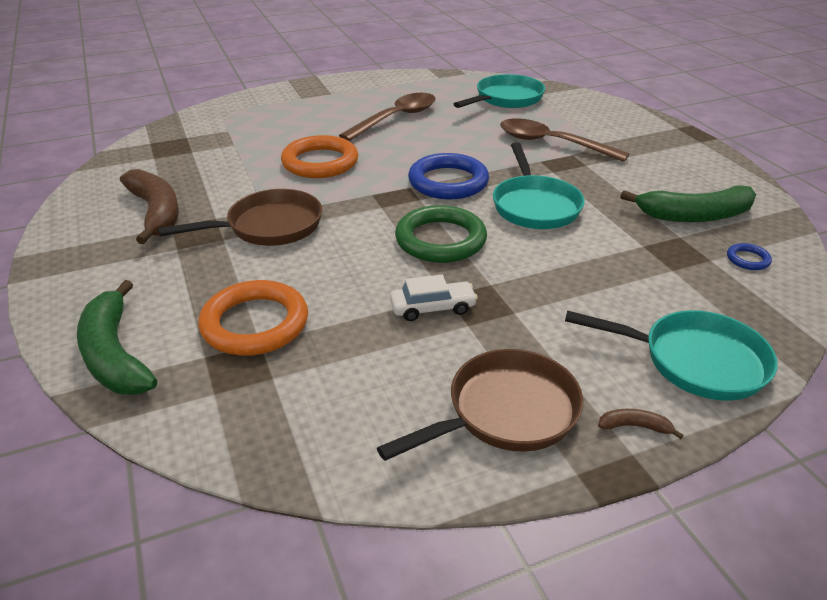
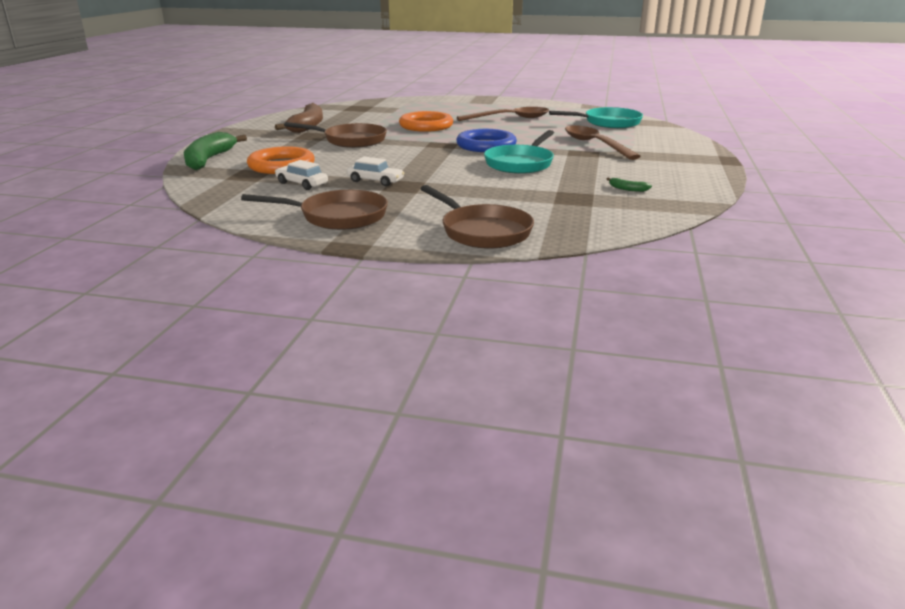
camera: 35 degrees right, 10 degrees down
(348, 356) = (302, 184): none -> white car
(440, 240) = (432, 163): green ring -> none
(635, 426) = (393, 238): brown banana -> none
(694, 216) = (627, 189): green banana -> green banana, size x0.41
(695, 361) = (482, 231): turquoise pan -> brown pan
(748, 259) = (621, 211): blue ring -> none

